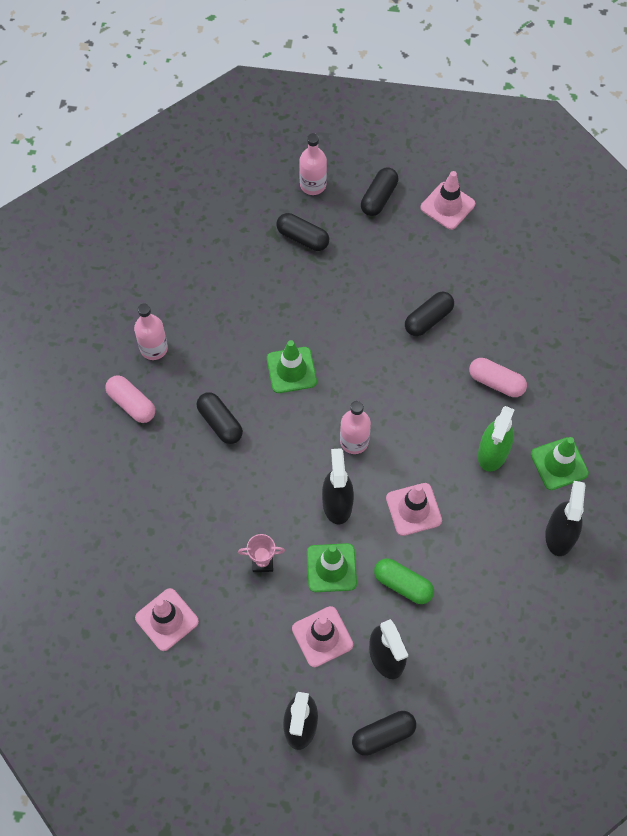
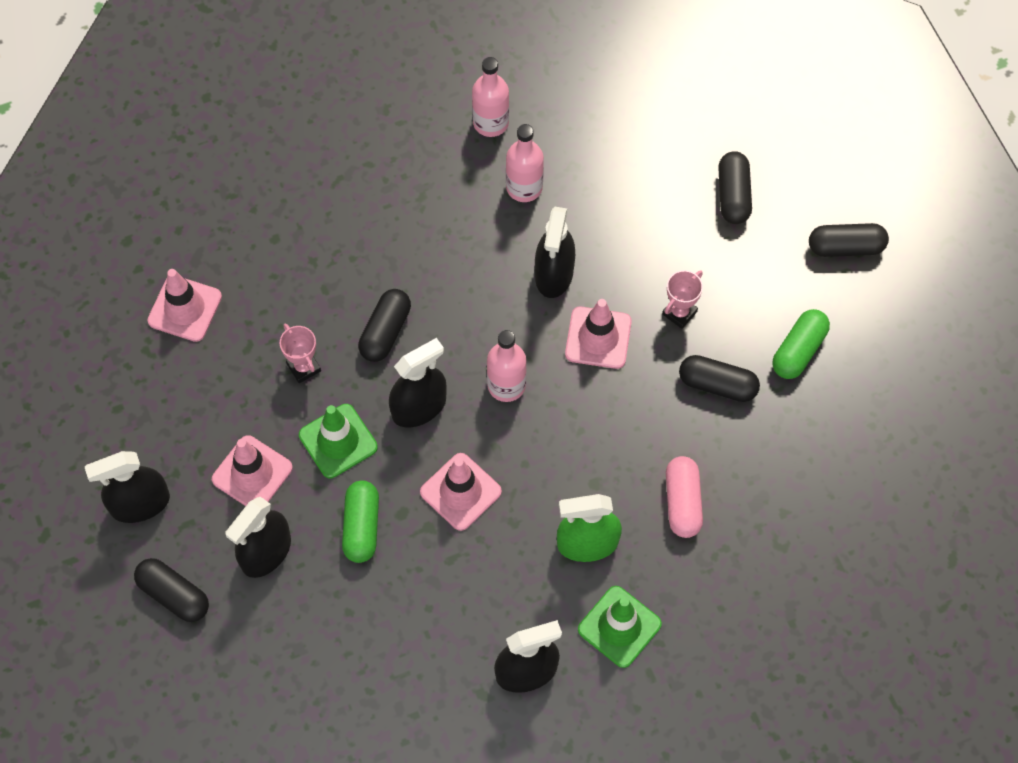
camera: 60 degrees right, 0 degrees up
(131, 404) = (410, 138): pink capsule -> none
(220, 423) = (443, 236): black capsule -> black capsule (385, 332)
(291, 370) = (554, 273): green traffic cone -> black spray bottle
(313, 185) = (812, 168): pink bottle -> pink bottle (524, 187)
(365, 313) = (679, 313): none -> pink trophy
(432, 262) = (798, 350): none -> green capsule
(447, 206) = (889, 328): pink traffic cone -> pink traffic cone (598, 338)

